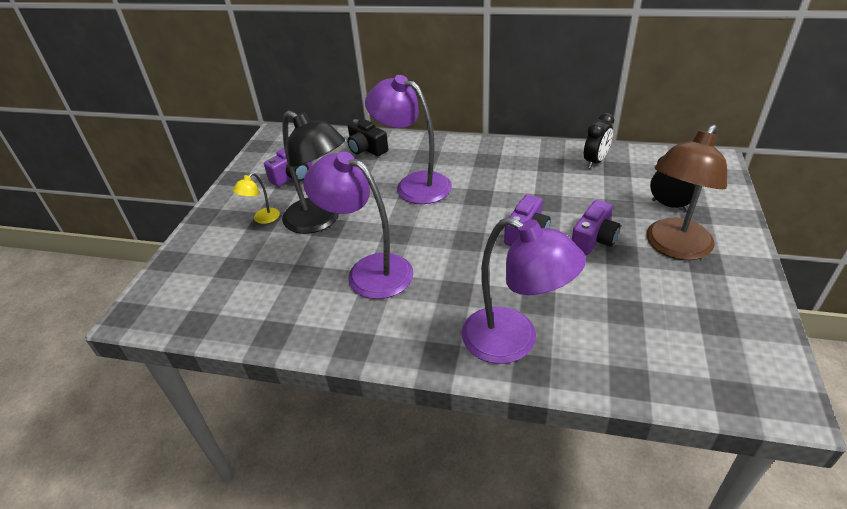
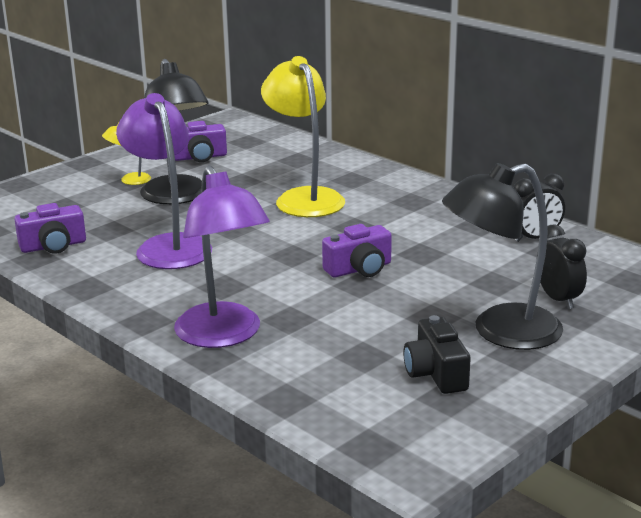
camera: 30 degrees right, 15 degrees down
(366, 149) = (300, 156): black camera -> black camera (436, 373)
(414, 184) = (304, 198): purple lamp -> yellow lamp
(594, 239) = (422, 296): purple camera -> purple camera (53, 246)
(673, 247) = (500, 331): brown lamp -> black lamp

